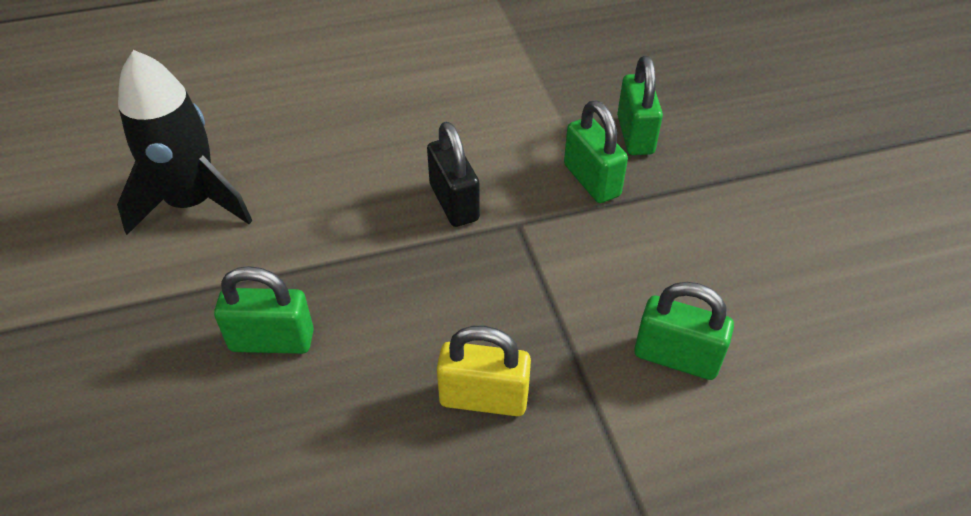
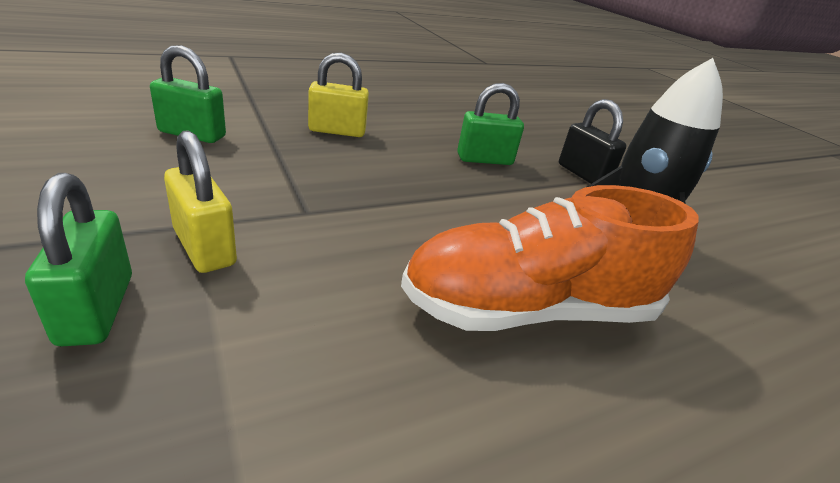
camera: 165 degrees right, 15 degrees down
(353, 133) = (528, 309): none -> orange shoe
(454, 202) = (375, 230): black padlock -> black padlock (583, 174)
(591, 180) = (204, 247): green padlock -> yellow padlock

